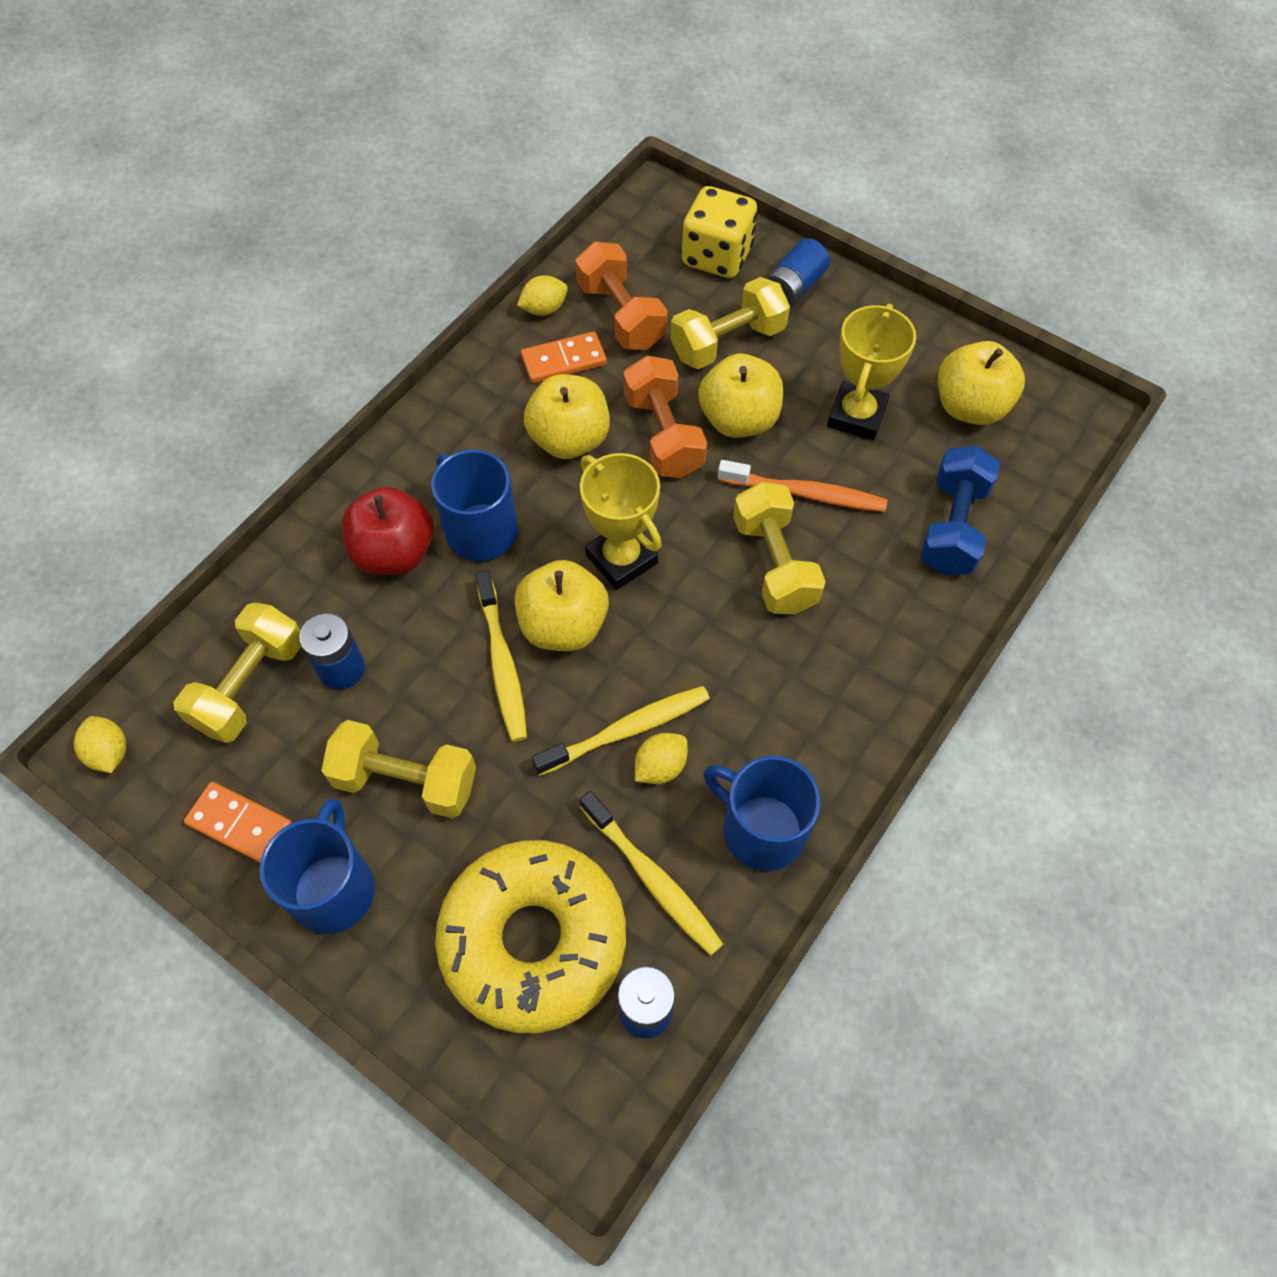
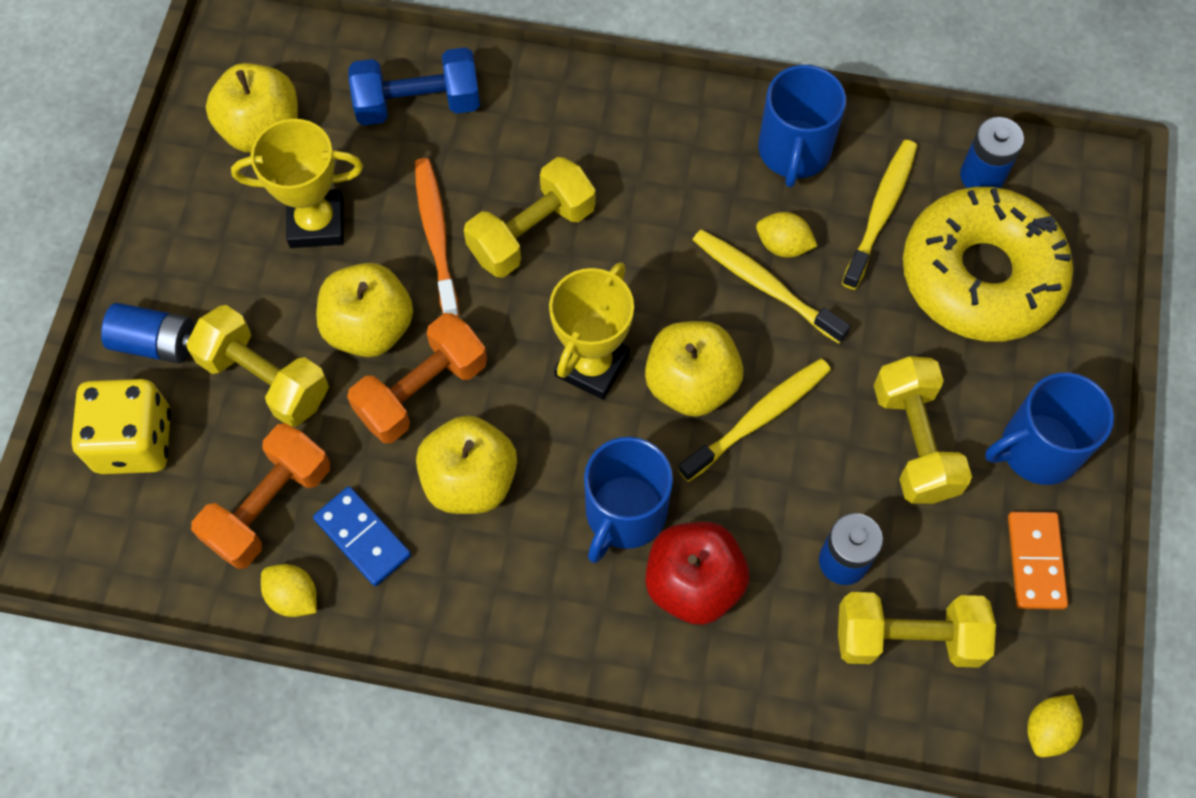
camera: 115 degrees left, 5 degrees up
(564, 360) = (362, 537): orange domino -> blue domino

